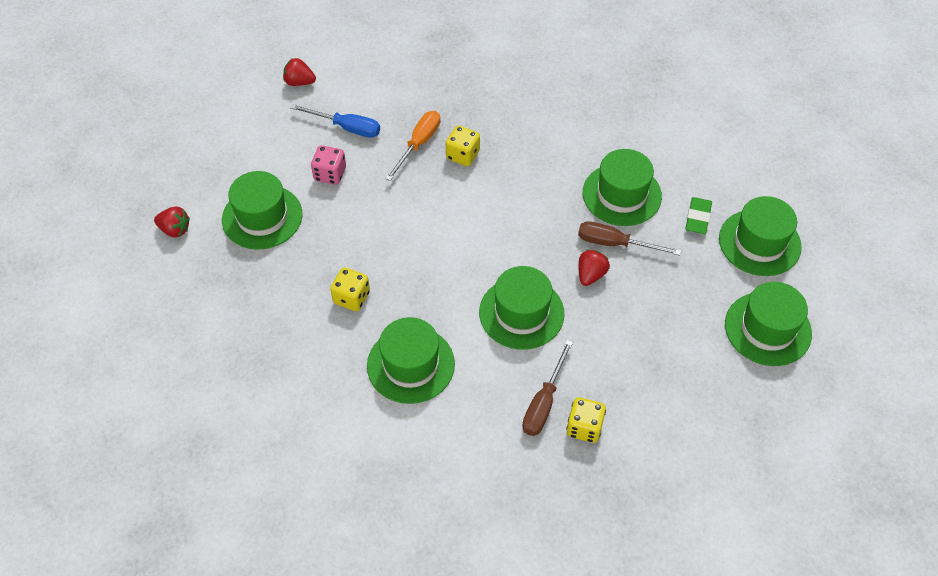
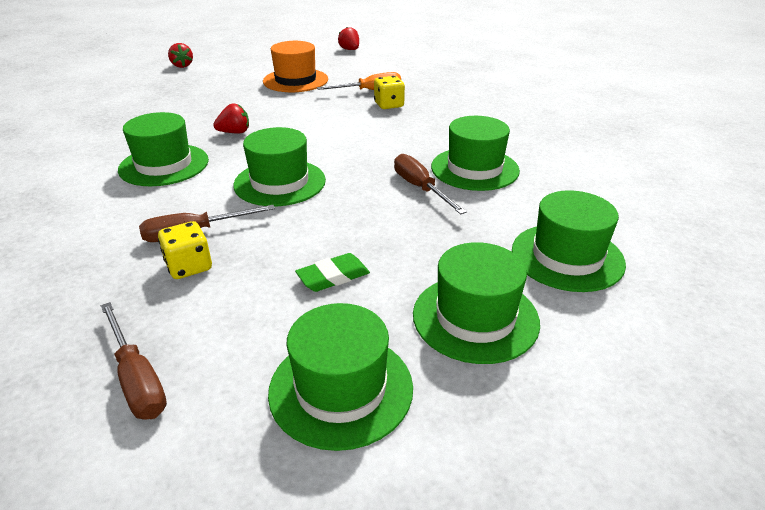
camera: 45 degrees right, 20 degrees down
(262, 217) = (228, 79): green hat -> green hat (341, 389)
(330, 174) = (295, 80): pink dice -> orange hat
(346, 128) = (341, 70): blue screwdriver -> none
(351, 298) = (200, 123): yellow dice -> none
(591, 275) = (369, 192): red strawberry -> red strawberry (234, 132)
(675, 508) = (137, 379): none -> brown screwdriver
(698, 218) = (524, 211): green eraser -> green eraser (333, 276)

